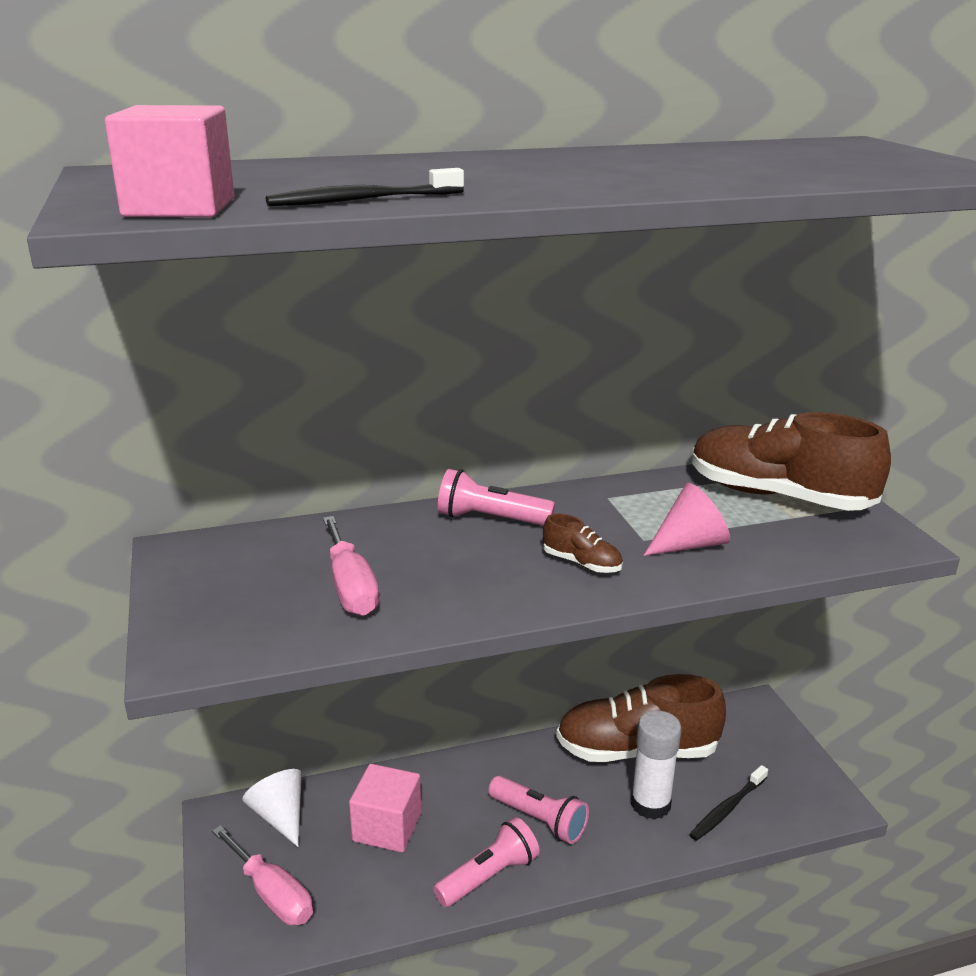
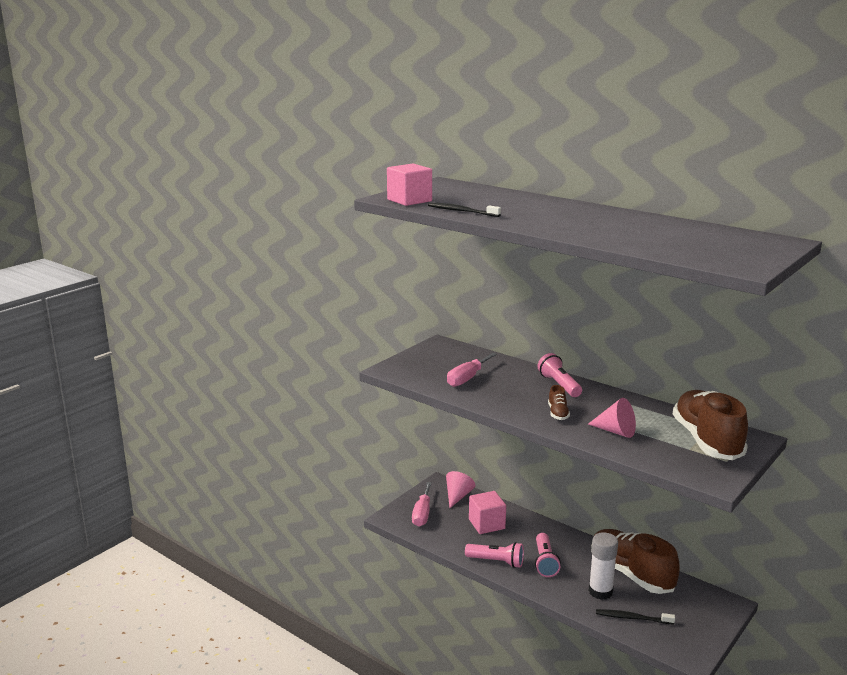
camera: 55 degrees right, 5 degrees down
(280, 816) = (458, 496): white cone -> pink cone

